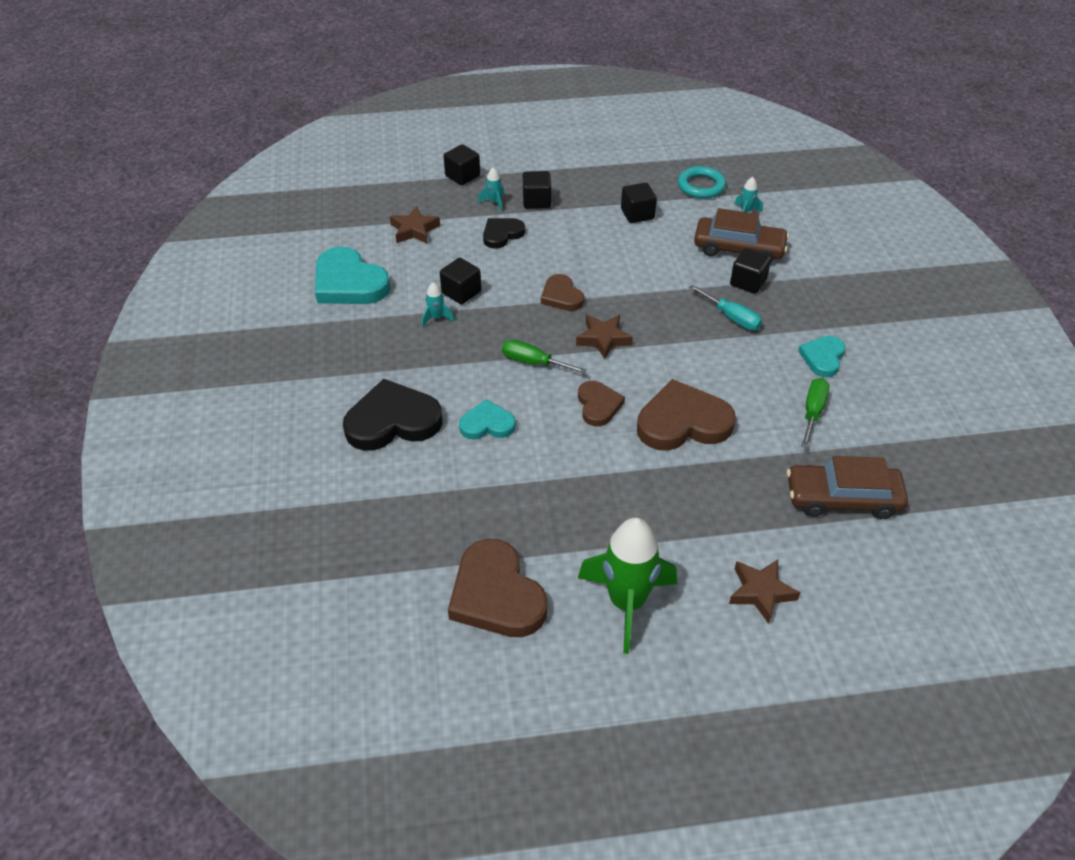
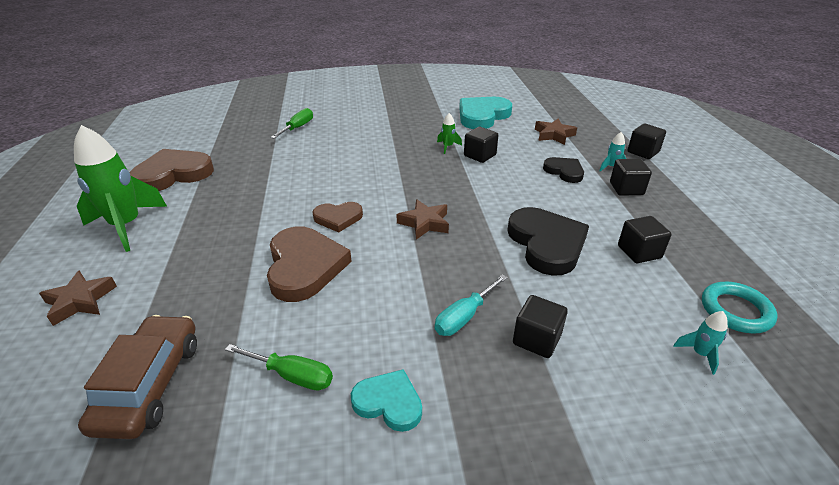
camera: 90 degrees right, 10 degrees down
(392, 421) = (341, 136): black heart -> black heart (546, 244)
(436, 318) = (447, 147): turquoise rocket -> green rocket
(487, 424) = (329, 168): turquoise heart -> none
(533, 362) = (395, 187): green screwdriver -> green screwdriver (298, 127)
(561, 296) = (483, 201): brown heart -> none
(738, 248) = (607, 337): brown car -> none

